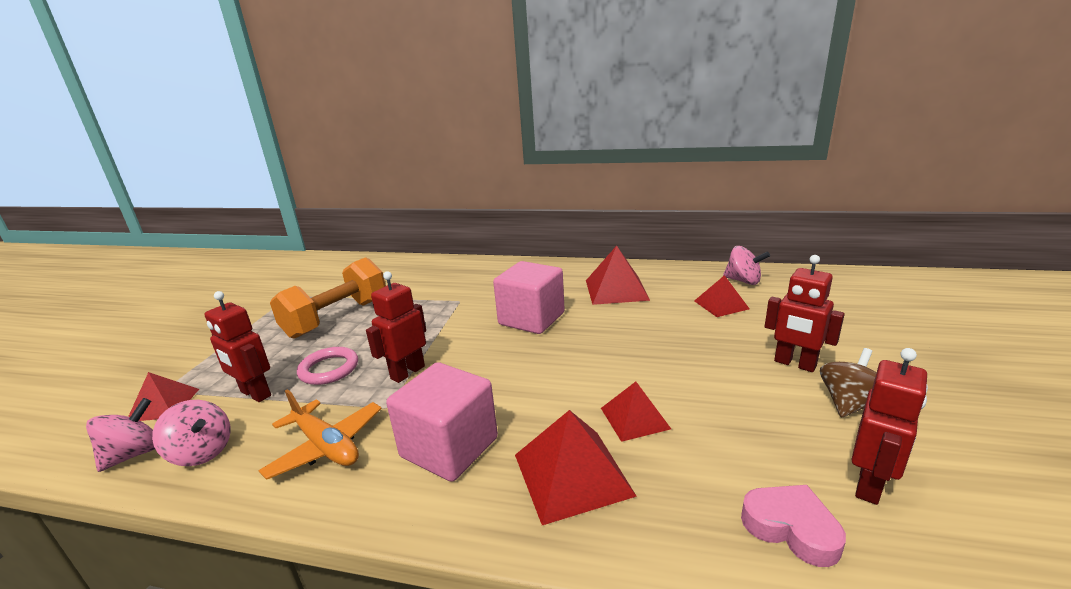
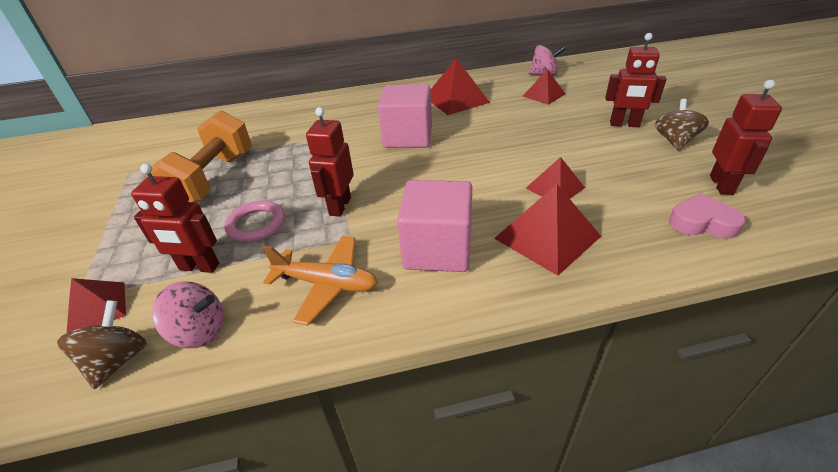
camera: 25 degrees left, 15 degrees up
(134, 454) = (118, 360): pink spinning top -> brown spinning top

